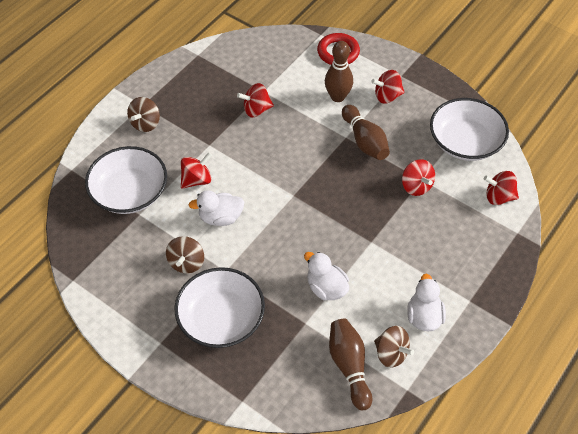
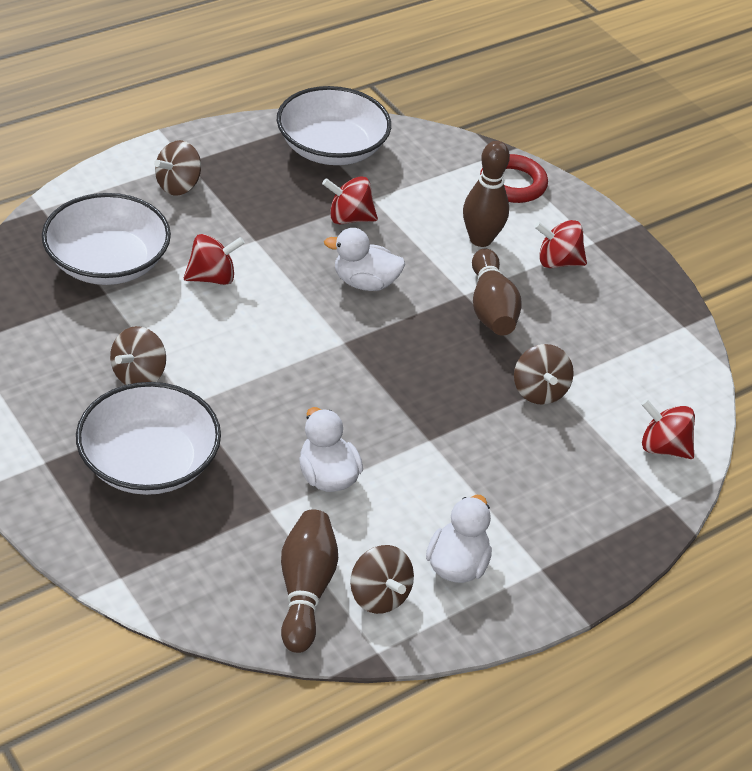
camera: 15 degrees right, 10 degrees down
(220, 217) = (220, 335): white duck -> white duck (365, 282)
(416, 186) = (539, 391): red spinning top -> brown spinning top
(465, 142) = (648, 358): white bowl -> white bowl (331, 148)

